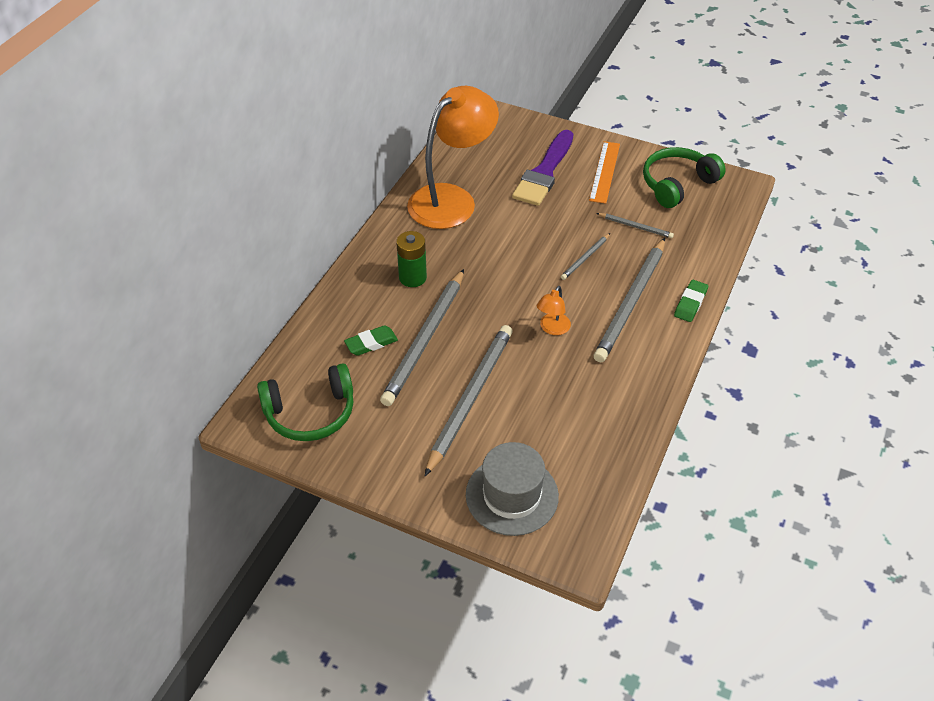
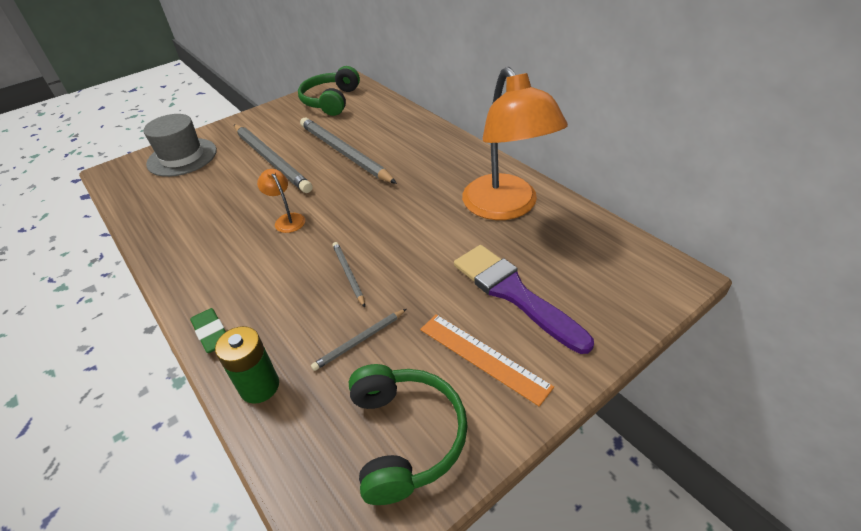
camera: 120 degrees right, 5 degrees down
(371, 343) = (364, 130): green eraser -> none
(412, 277) = (415, 161): green battery -> green battery (259, 386)
(631, 302) = (261, 284): grey pencil -> none

